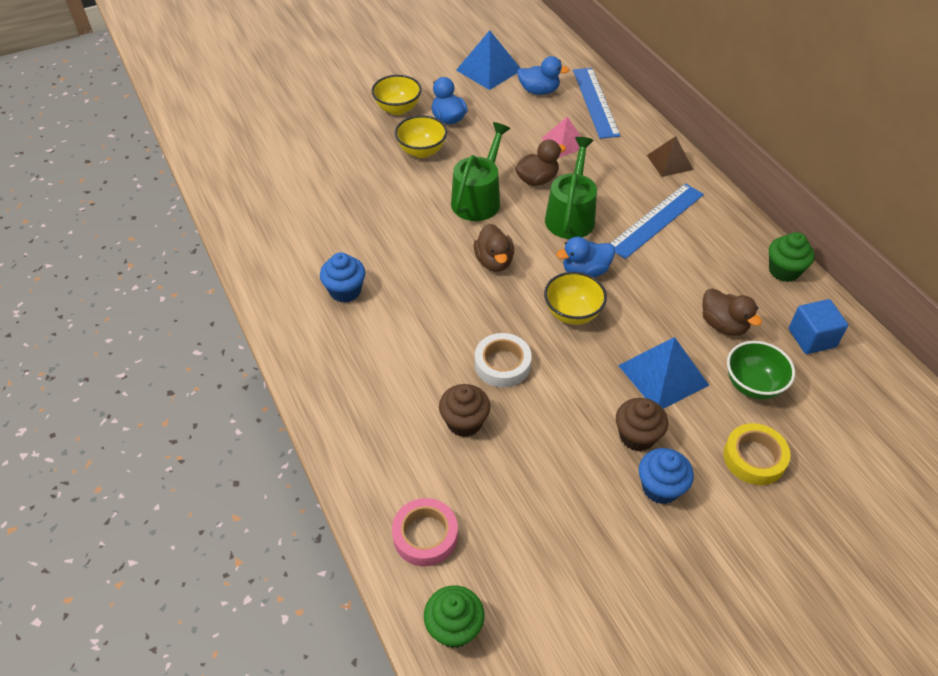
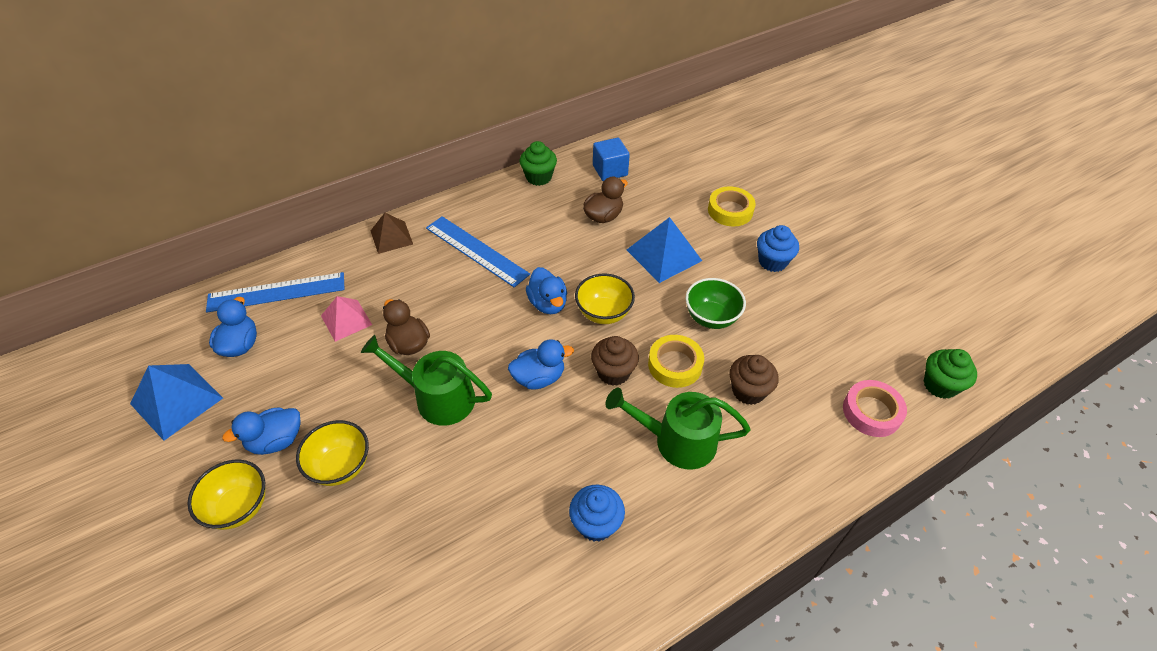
camera: 95 degrees left, 0 degrees up
(494, 261) = (539, 378): brown duck -> blue duck
(502, 364) = (675, 365): white tape -> yellow tape
(571, 216) = (468, 314): green watering can -> green watering can (677, 441)
(637, 436) = (729, 273): brown cupcake -> brown cupcake (613, 372)
(752, 385) = (663, 205): green bowl -> green bowl (711, 317)

